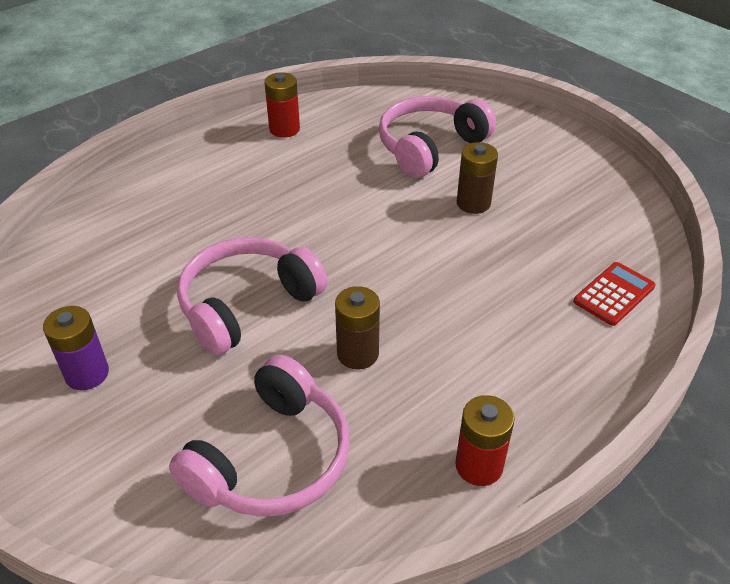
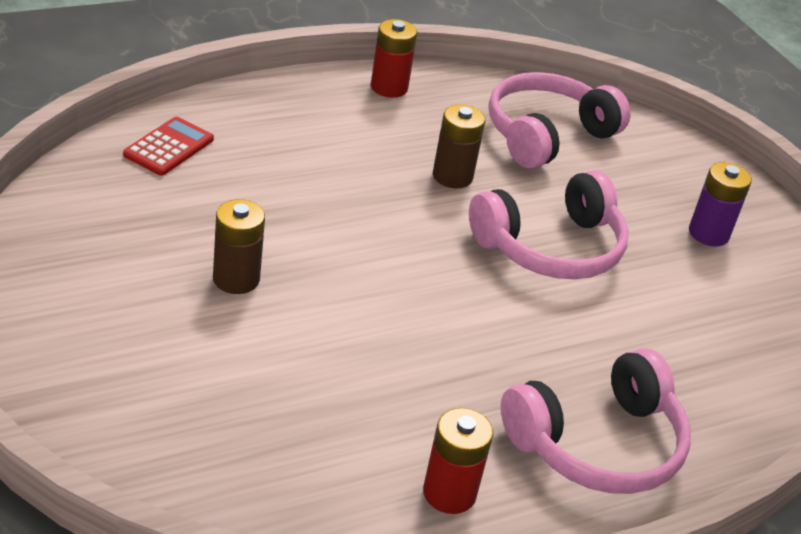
camera: 170 degrees left, 5 degrees down
(430, 147) = (233, 382): pink headphones -> pink headphones (598, 444)
(614, 294) = (168, 147): red calculator -> red calculator turned 150 degrees clockwise

